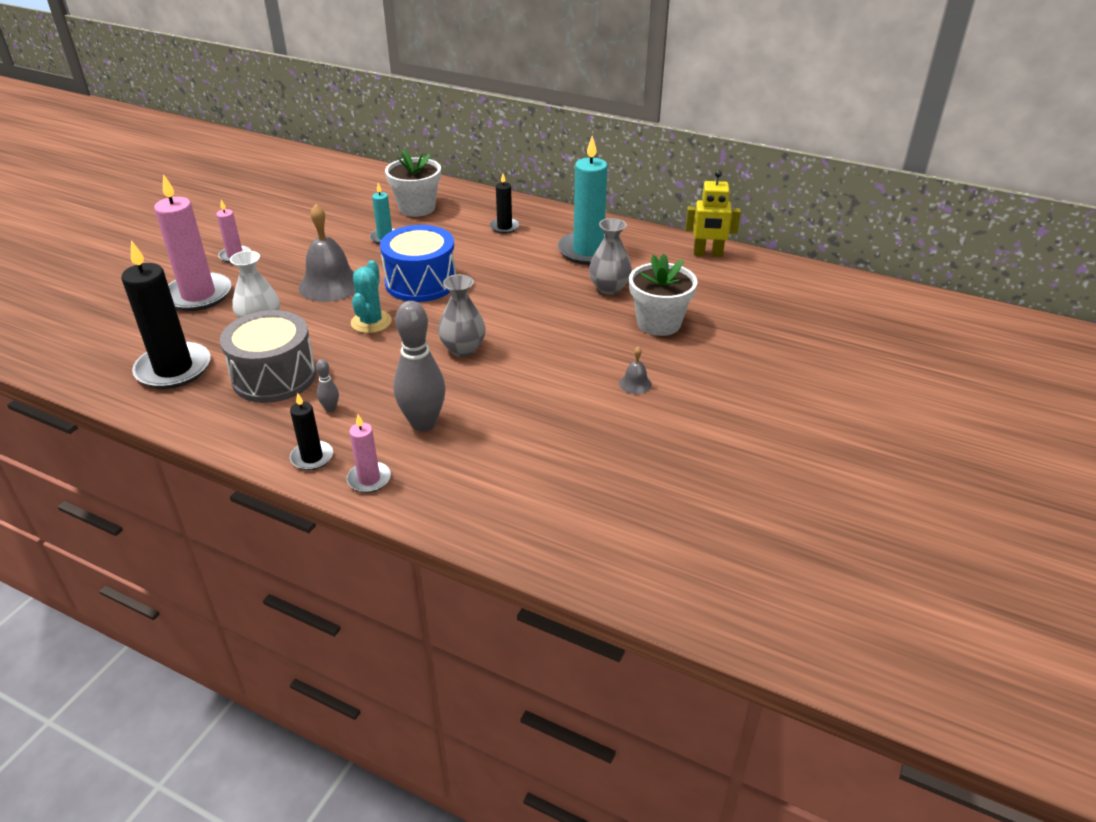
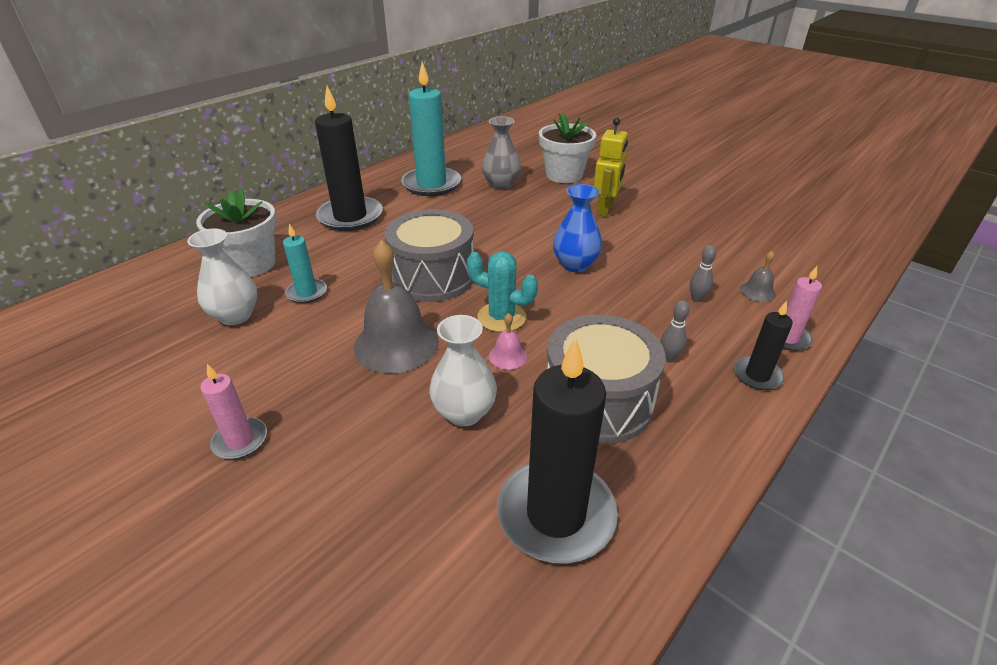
camera: 75 degrees left, 0 degrees up
(198, 295) = (342, 488): pink candle -> none
(322, 332) = (508, 356): none -> pink bell
(352, 221) = (235, 316): none -> white vase
(421, 282) = (433, 277): blue drum -> grey drum
(423, 423) = (697, 299): grey bowling pin -> grey bowling pin, size x0.43
(463, 349) = (575, 264): grey vase -> blue vase
(504, 227) = (350, 217): black candle -> black candle, size x1.96
(635, 384) = (646, 196): grey bell -> grey bell (757, 291)
(708, 254) = (470, 142): yellow robot -> yellow robot (605, 209)

